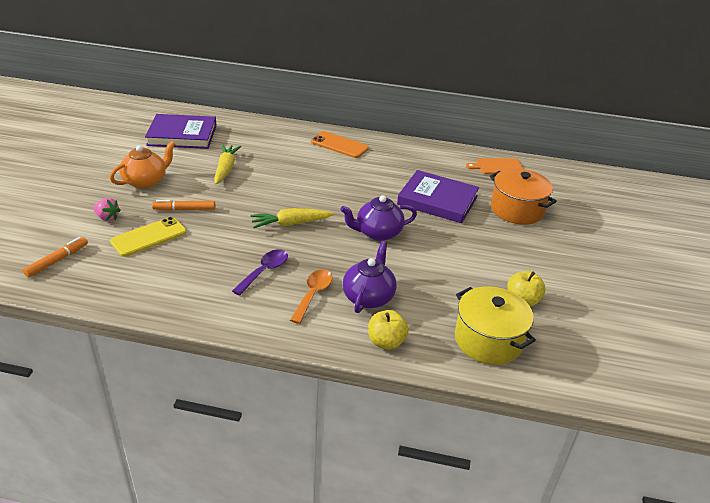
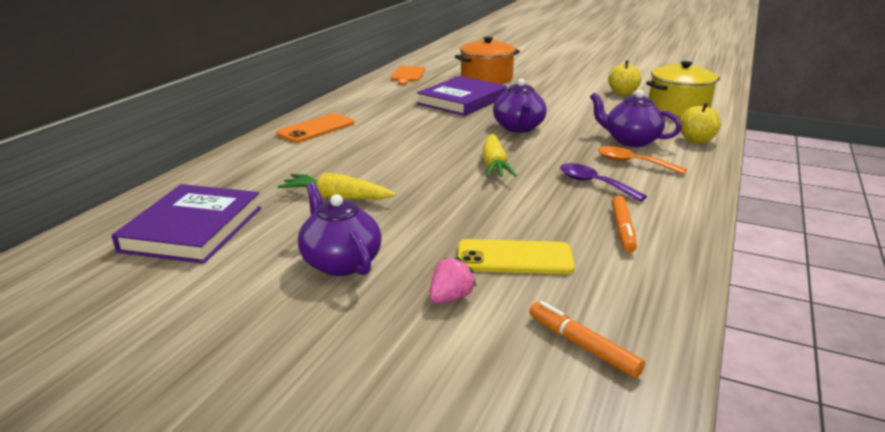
camera: 75 degrees left, 10 degrees down
(146, 181) = (340, 262): orange teapot -> purple teapot
(149, 237) = (514, 258): yellow phone -> yellow phone turned 60 degrees counterclockwise
(184, 209) = (442, 229): orange marker -> orange marker (622, 229)

